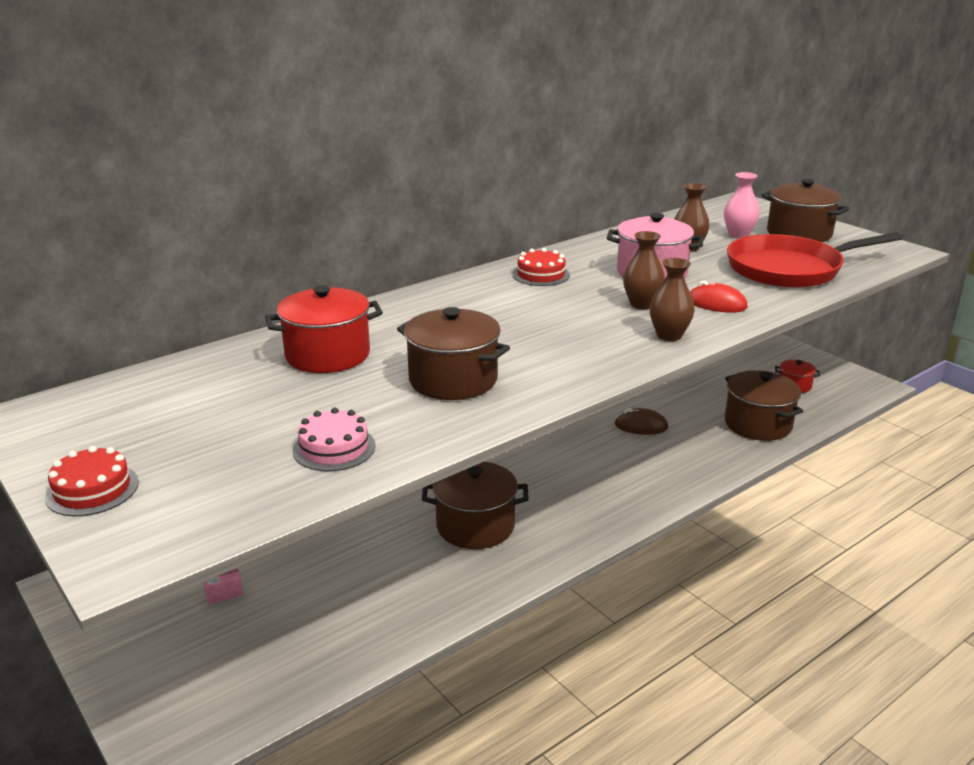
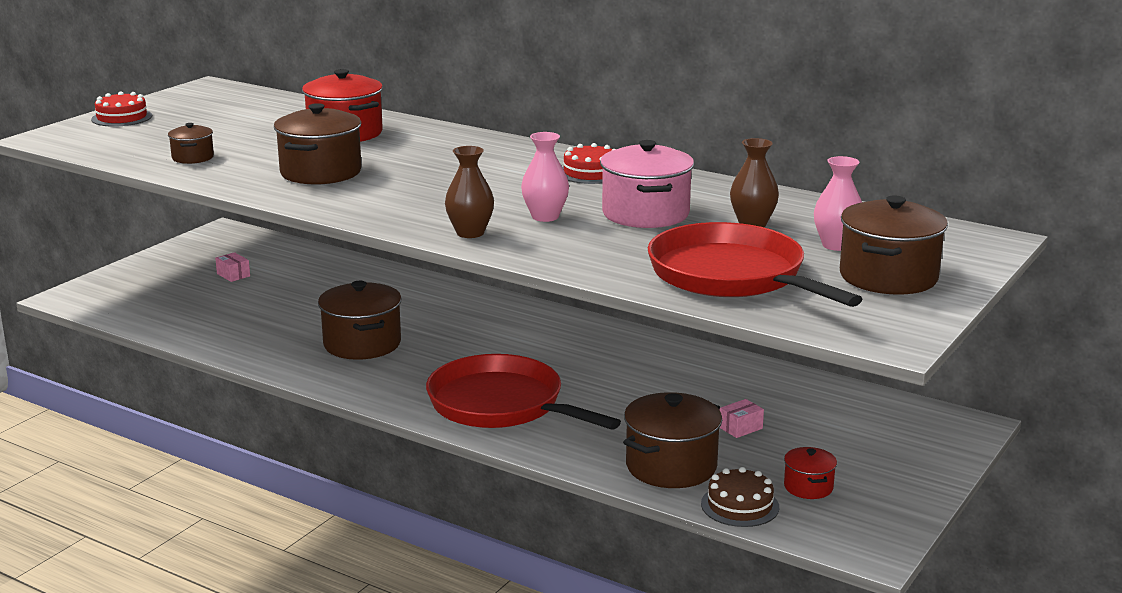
camera: 70 degrees right, 5 degrees down
(334, 448) = (193, 157): pink cake -> brown pot
(636, 473) = (501, 405): none -> red pan
(641, 304) = (545, 217): brown vase -> pink vase
(641, 426) = (608, 397): brown mouse -> none
(707, 389) = (740, 428): none -> pink box
(716, 304) = (576, 247): red mouse -> none
(816, 412) = (740, 505): none -> brown cake

